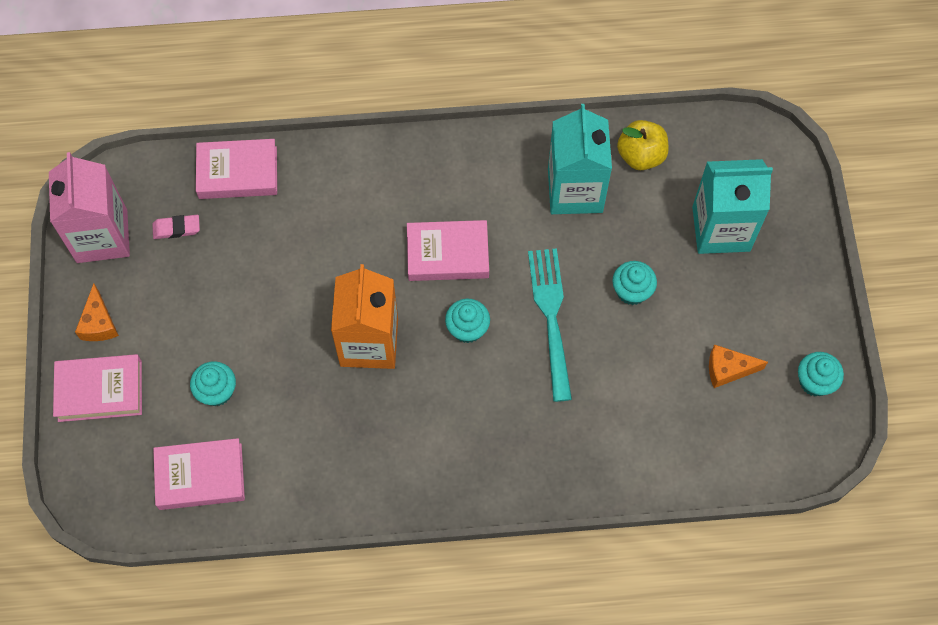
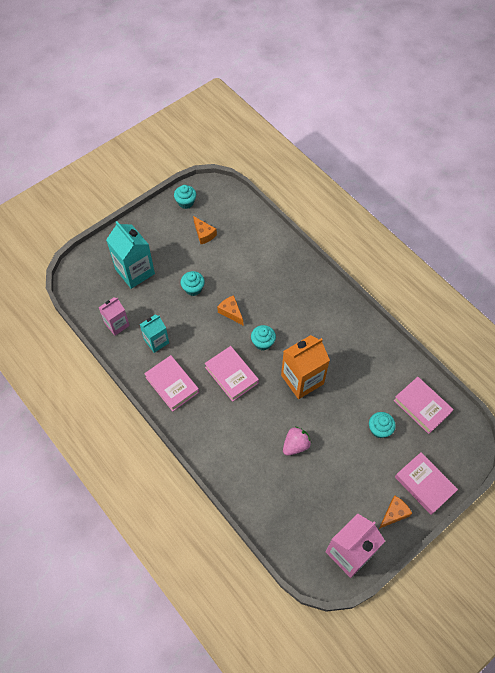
camera: 125 degrees left, 5 degrees down
(176, 228) = (315, 515): pink eraser -> none
(238, 172) = (261, 508): pink book -> pink book (172, 385)
(283, 268) = (295, 445): none -> pink strawberry
(551, 318) = (231, 312): turquoise fork -> orange cheese
(575, 190) = (156, 341): turquoise carton -> turquoise carton, size x0.61
(641, 155) = (117, 324): yellow apple -> pink carton

